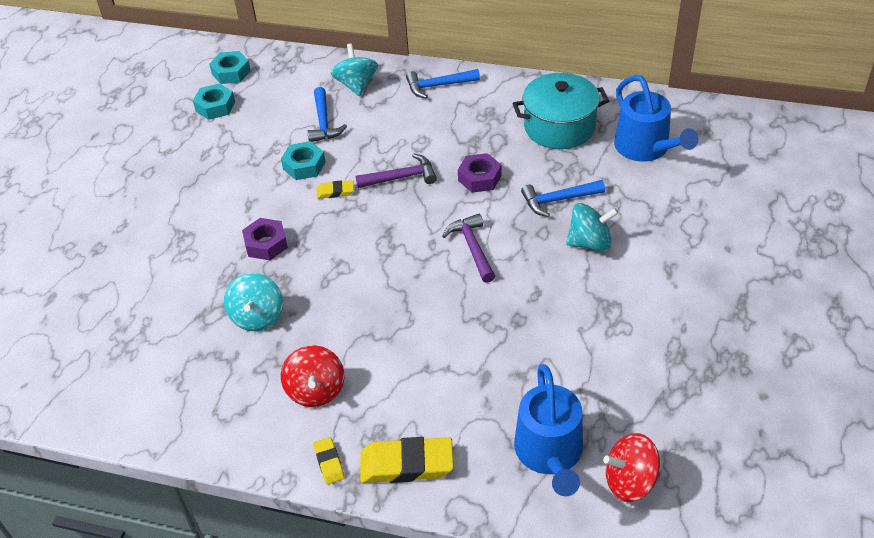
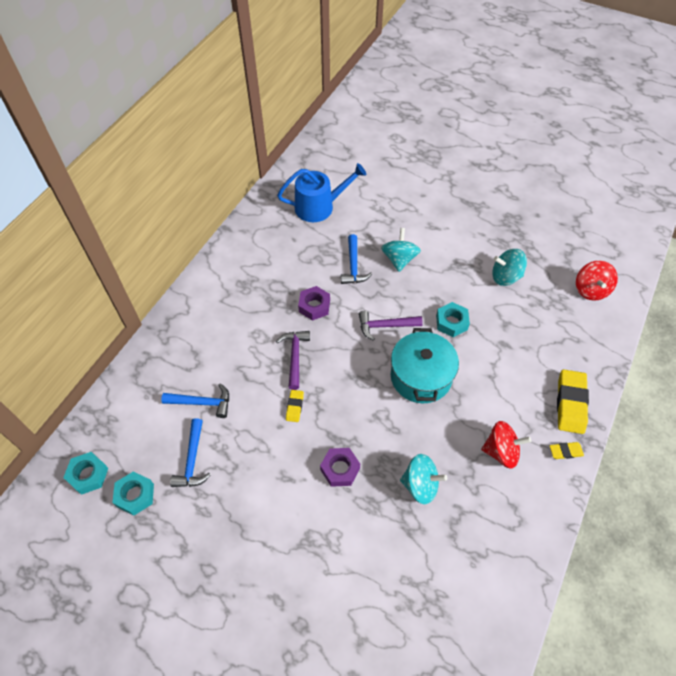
camera: 80 degrees left, 10 degrees up
(304, 165) = (253, 426): turquoise nut -> turquoise nut (451, 322)
(356, 85) = (163, 369): turquoise spinning top -> turquoise spinning top (505, 277)
(438, 86) = (194, 310): blue hammer -> blue hammer (192, 460)
(550, 453) = (568, 323): blue watering can -> none
(559, 127) = (278, 246): turquoise pot -> turquoise pot (421, 376)

